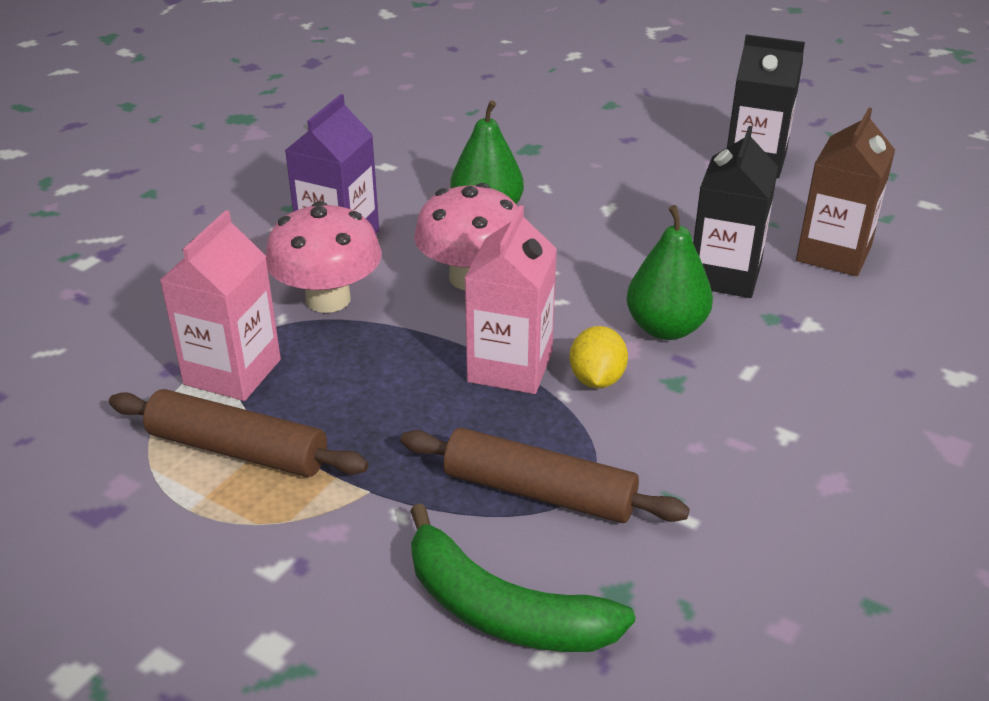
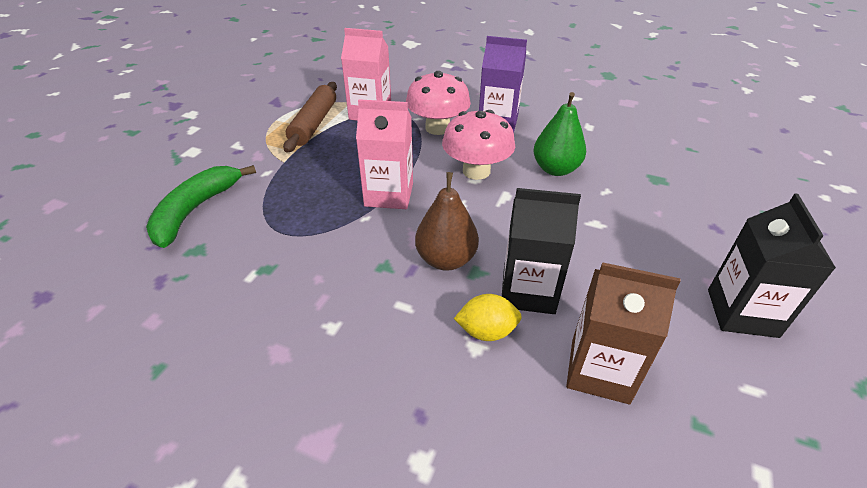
camera: 80 degrees right, 5 degrees up
(539, 492) = (279, 215): brown rolling pin -> none
(596, 379) = (382, 230): yellow lemon -> yellow lemon (486, 331)
(666, 328) = (446, 259): green pear -> brown pear

